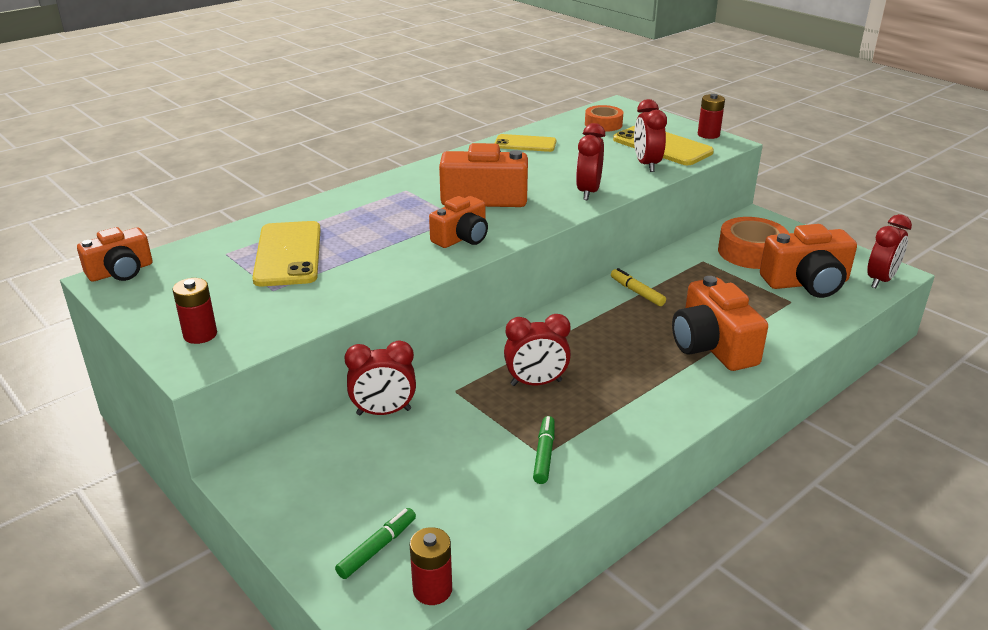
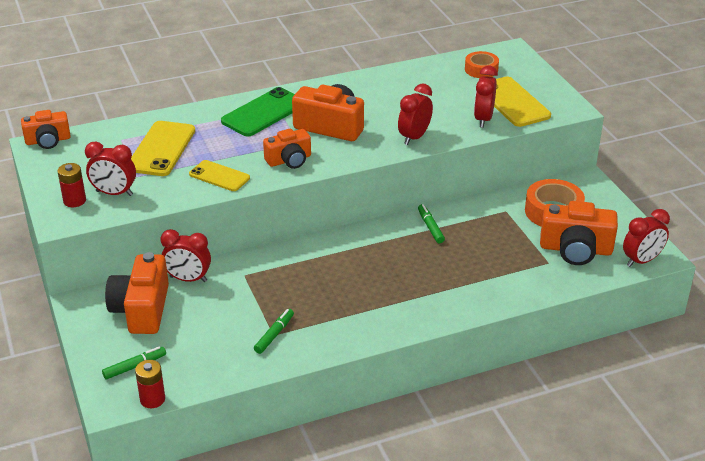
camera: 20 degrees right, 5 degrees up
(394, 197) = (264, 113): none -> green phone
(525, 144) = (400, 79): yellow phone -> yellow phone (219, 176)
(536, 383) = (303, 283): red clock -> red clock (114, 193)
(637, 292) = (430, 227): yellow marker -> green marker
(708, 135) = (563, 97): red battery -> none
(712, 346) = (453, 285): orange camera -> orange camera (142, 309)

